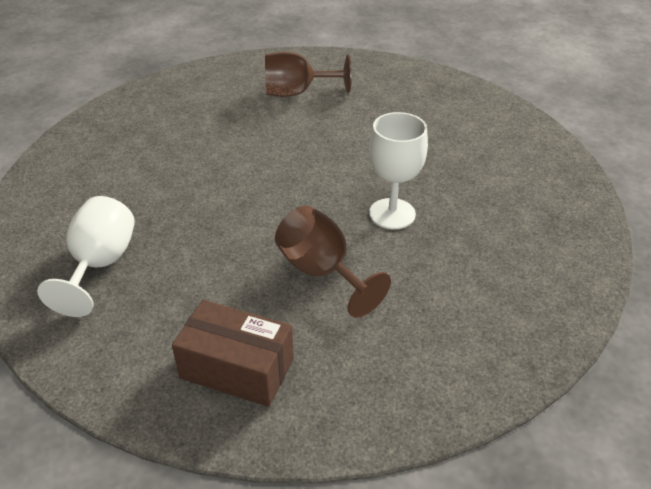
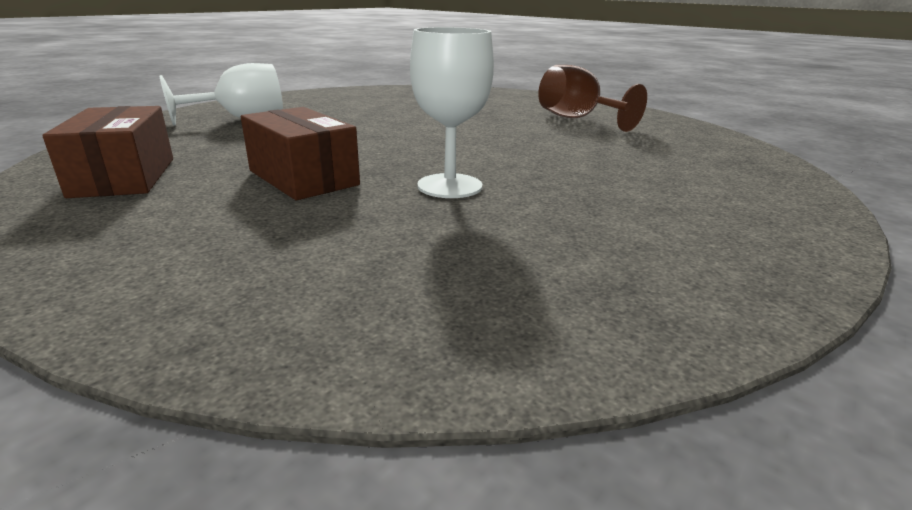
camera: 55 degrees right, 15 degrees down
(322, 272) = (303, 178): brown goblet -> brown box

